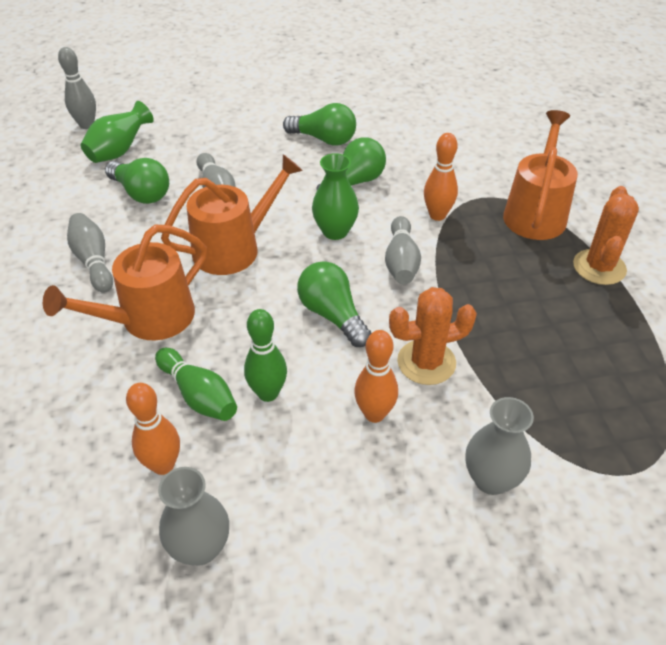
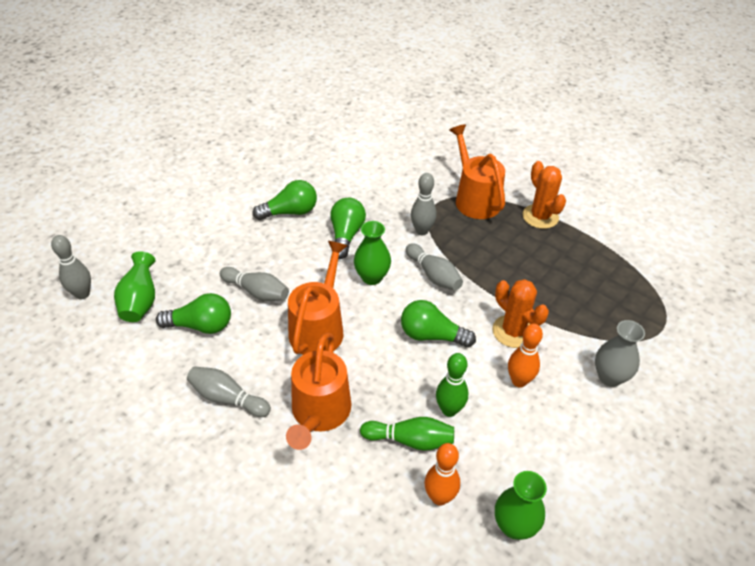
camera: 40 degrees left, 0 degrees up
(200, 547) = (514, 526): grey vase -> green vase
(426, 362) = (513, 331): orange cactus -> orange cactus turned 75 degrees counterclockwise
(437, 215) = (422, 231): orange bowling pin -> grey bowling pin

